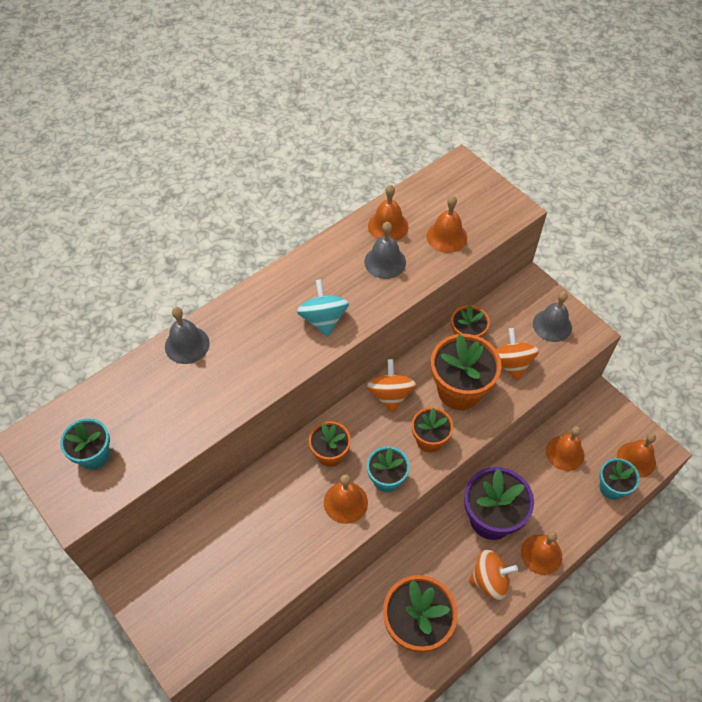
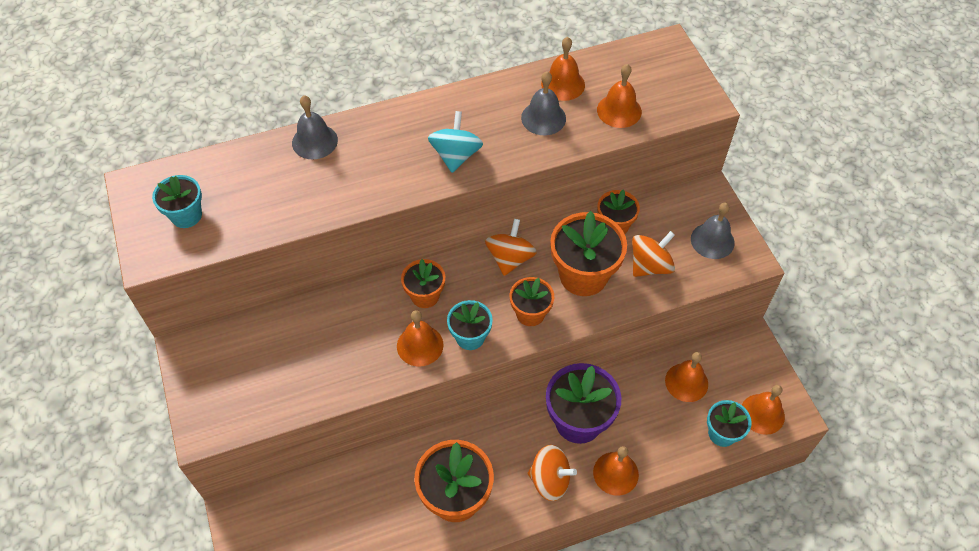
camera: 20 degrees right, 0 degrees up
(511, 364) = (650, 266): orange spinning top -> orange spinning top turned 45 degrees clockwise

